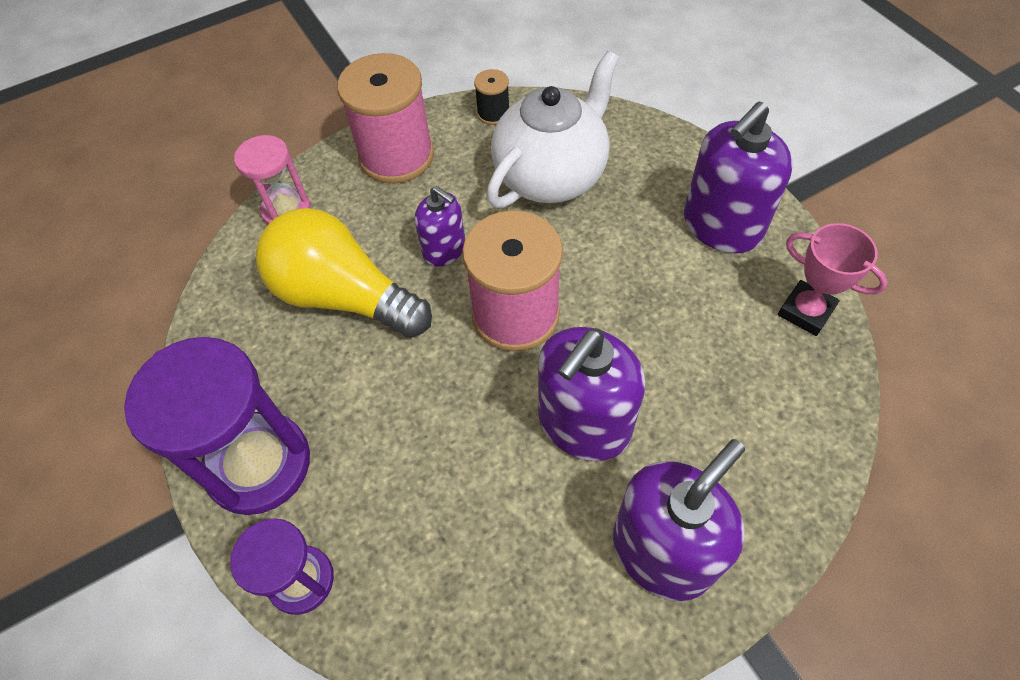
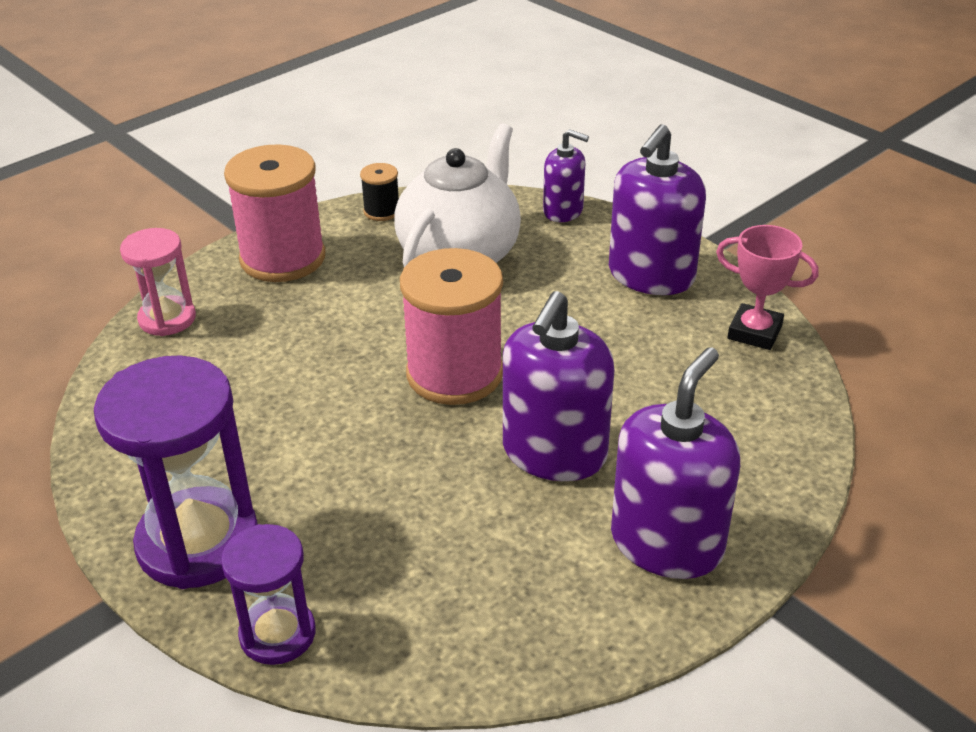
camera: 15 degrees left, 20 degrees down
(344, 296) = (257, 384): yellow light bulb -> none
(444, 249) = (360, 330): purple soap dispenser -> purple soap dispenser (563, 211)

